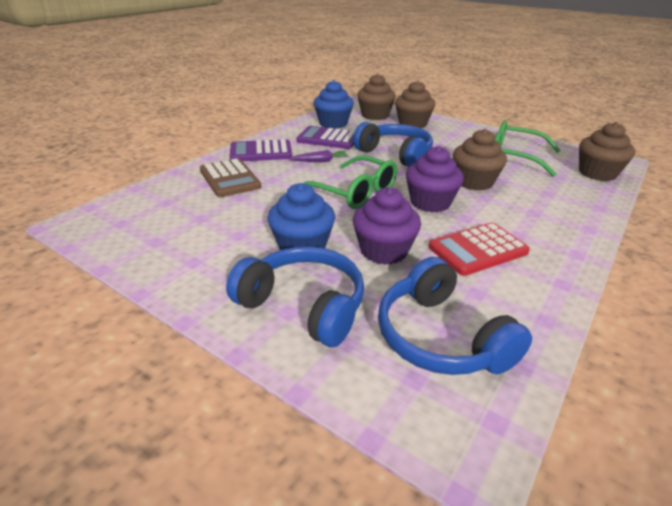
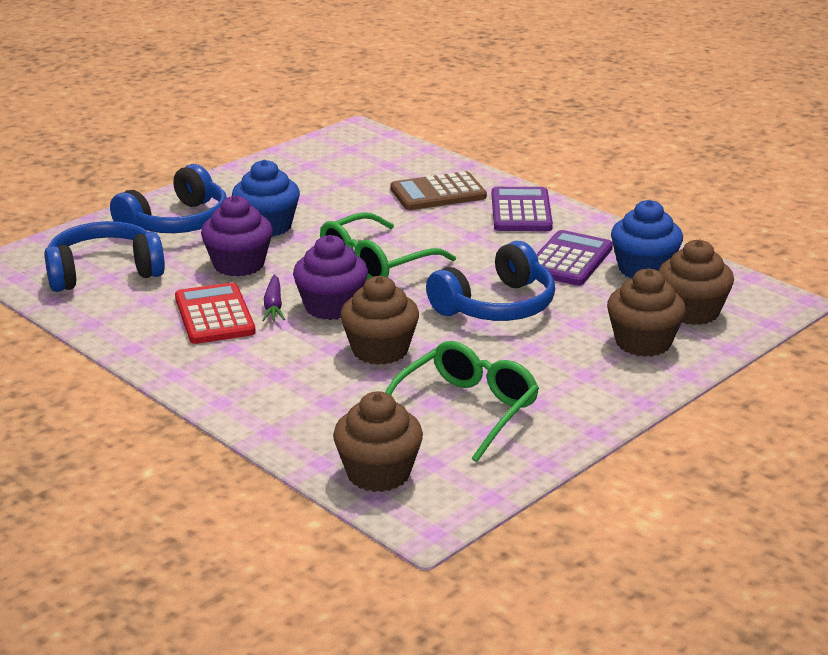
camera: 100 degrees right, 5 degrees down
(320, 161) = (481, 248): purple carrot -> purple carrot (273, 305)

